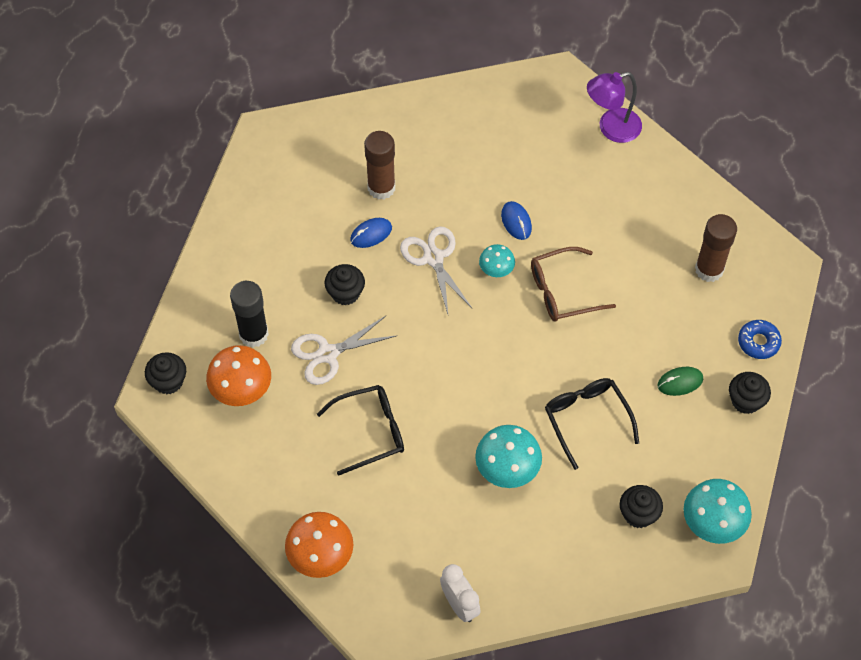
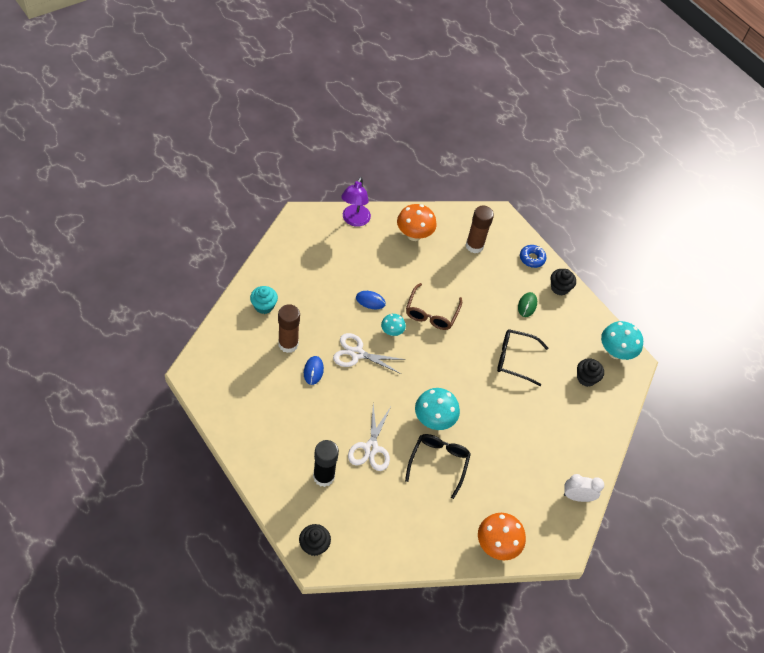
camera: 60 degrees left, 5 degrees down
(242, 391) = (356, 510): orange mushroom -> orange mushroom (414, 235)
(345, 293) = (340, 411): black cupcake -> none
(406, 132) = (264, 306): none -> turquoise cupcake
(507, 470) = (515, 416): turquoise mushroom -> turquoise mushroom (434, 420)

